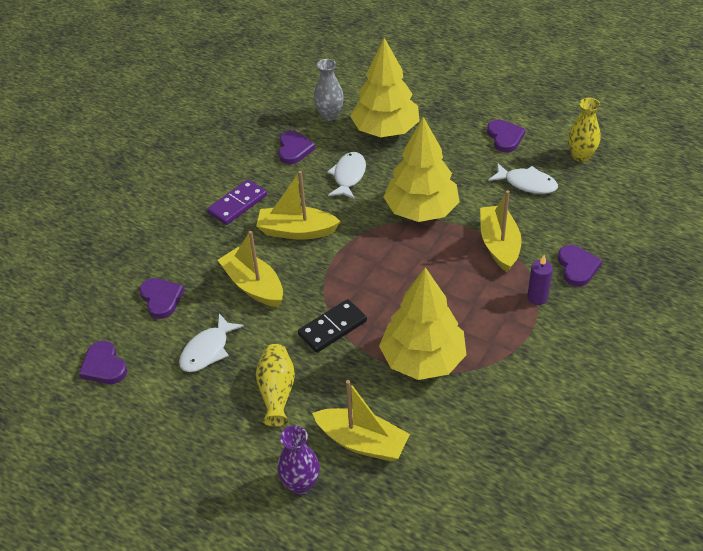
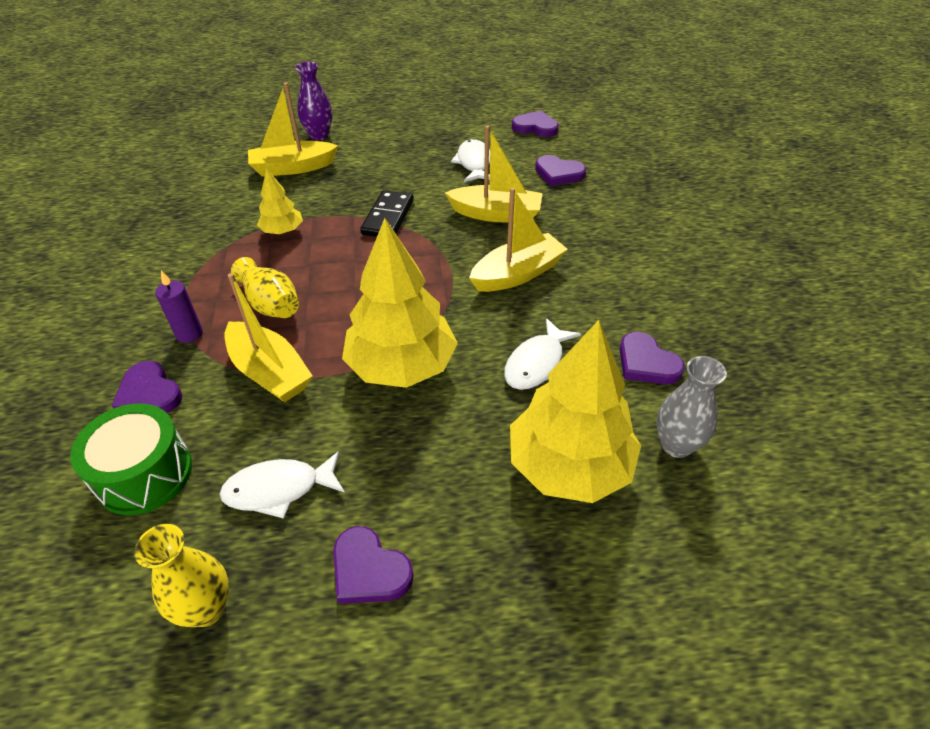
camera: 140 degrees right, 0 degrees up
(237, 204) = (612, 269): purple domino -> none
(277, 392) = (389, 165): yellow vase -> yellow vase (271, 304)
(348, 176) = (537, 363): white fish -> white fish turned 60 degrees clockwise
(422, 360) = (282, 231): yellow tree -> yellow tree, size x0.50
(593, 222) = (144, 474): none -> green drum

